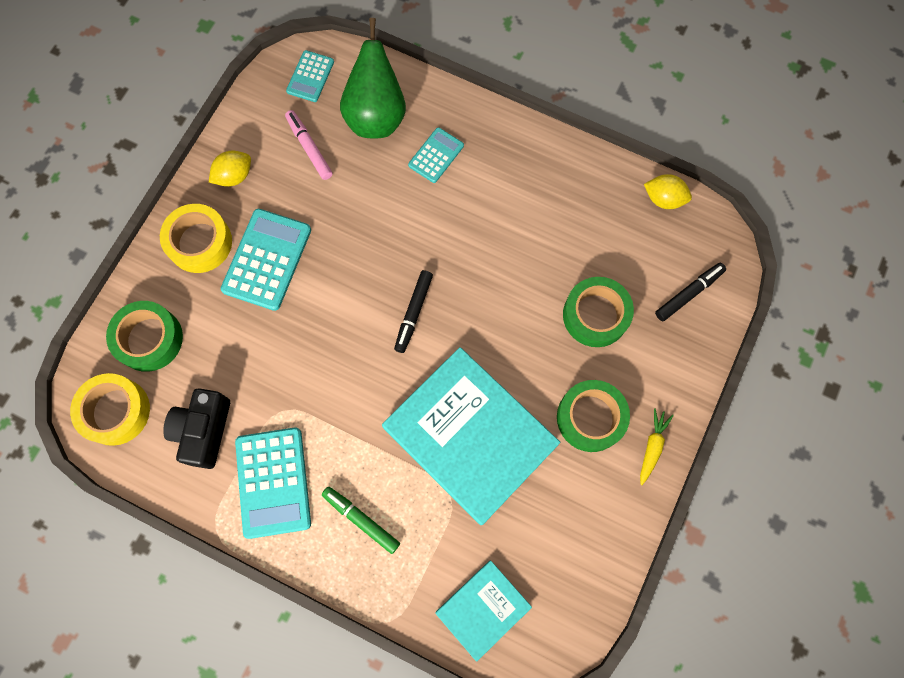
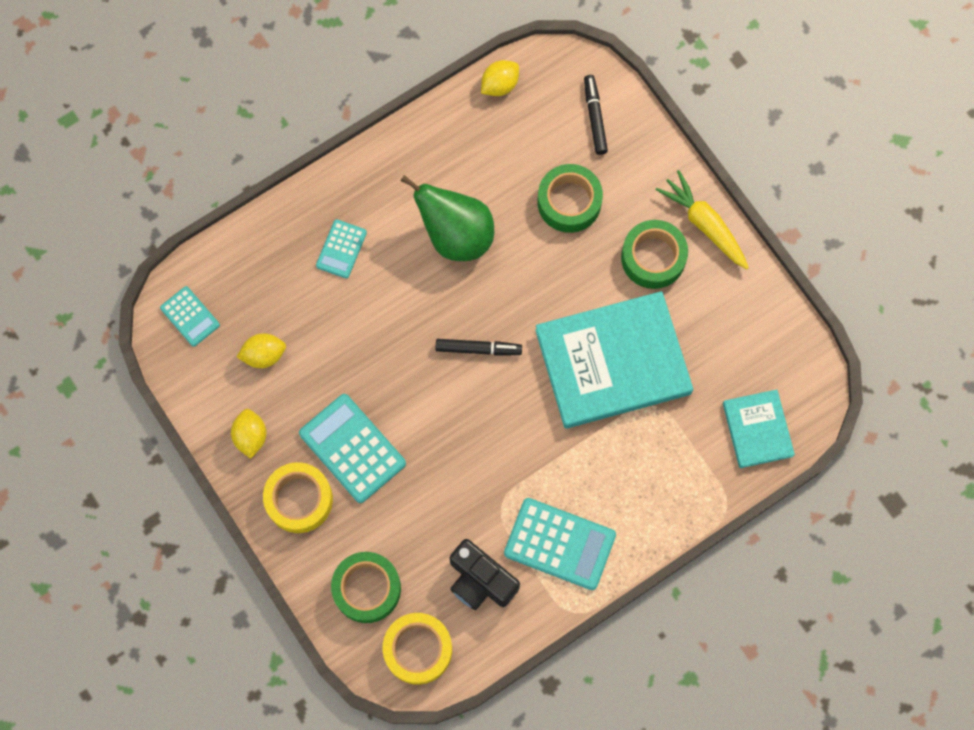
camera: 60 degrees left, 0 degrees up
(309, 148) = (264, 355): pink marker -> yellow lemon
(361, 519) = (632, 487): green marker -> none
(376, 116) = (269, 279): green pear -> green pear (456, 235)
(413, 313) = (478, 349): black marker -> black marker turned 45 degrees counterclockwise
(436, 155) = (341, 249): turquoise calculator -> turquoise calculator turned 135 degrees counterclockwise
(652, 447) = (704, 224): yellow carrot -> yellow carrot, size x1.67

